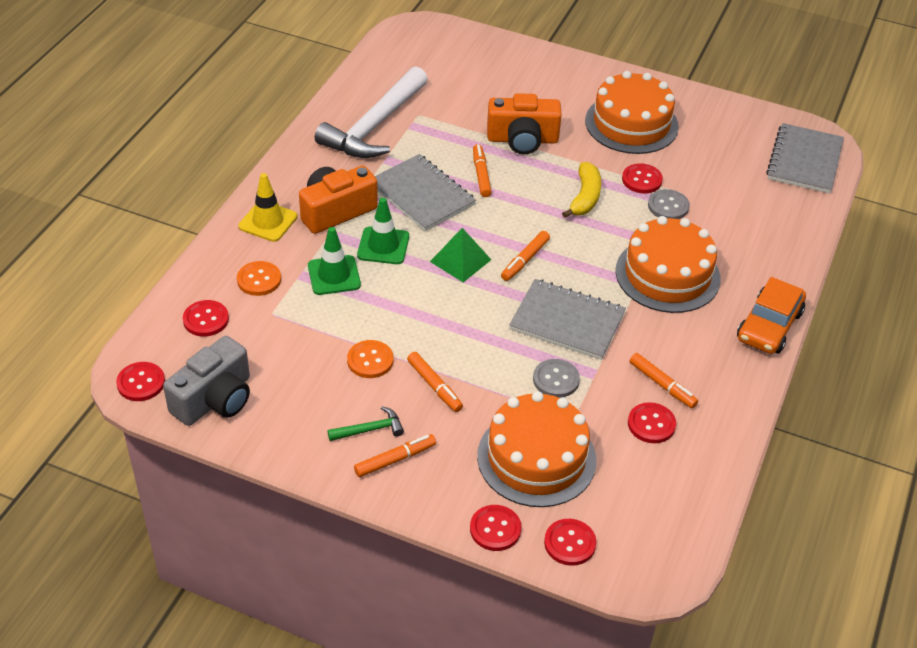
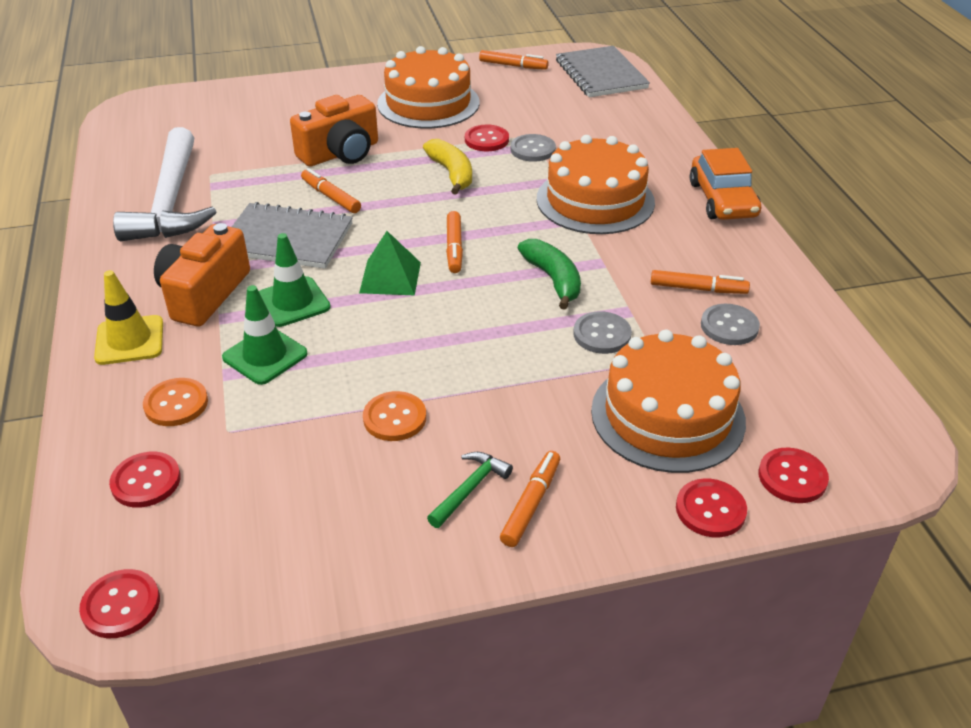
camera: 35 degrees left, 5 degrees down
(215, 399) = (245, 566): grey camera -> none
(434, 386) = (491, 405): orange marker -> orange marker (513, 66)
(567, 321) = (553, 280): grey notebook -> green banana
(651, 424) = (729, 326): red button -> grey button

